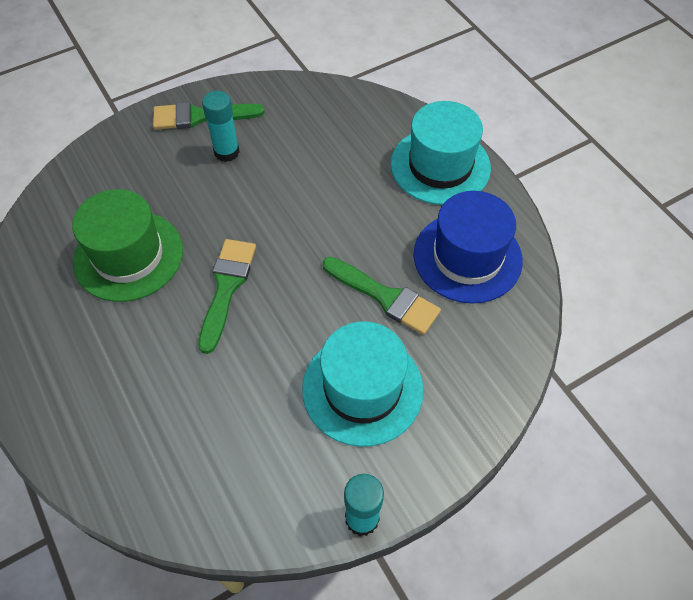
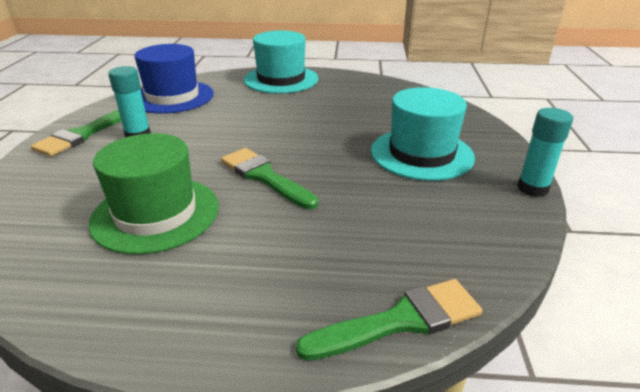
camera: 55 degrees left, 25 degrees down
(385, 297) = (356, 123): green brush -> green brush (400, 321)
(467, 257) = (358, 93): blue hat -> blue hat (172, 97)

